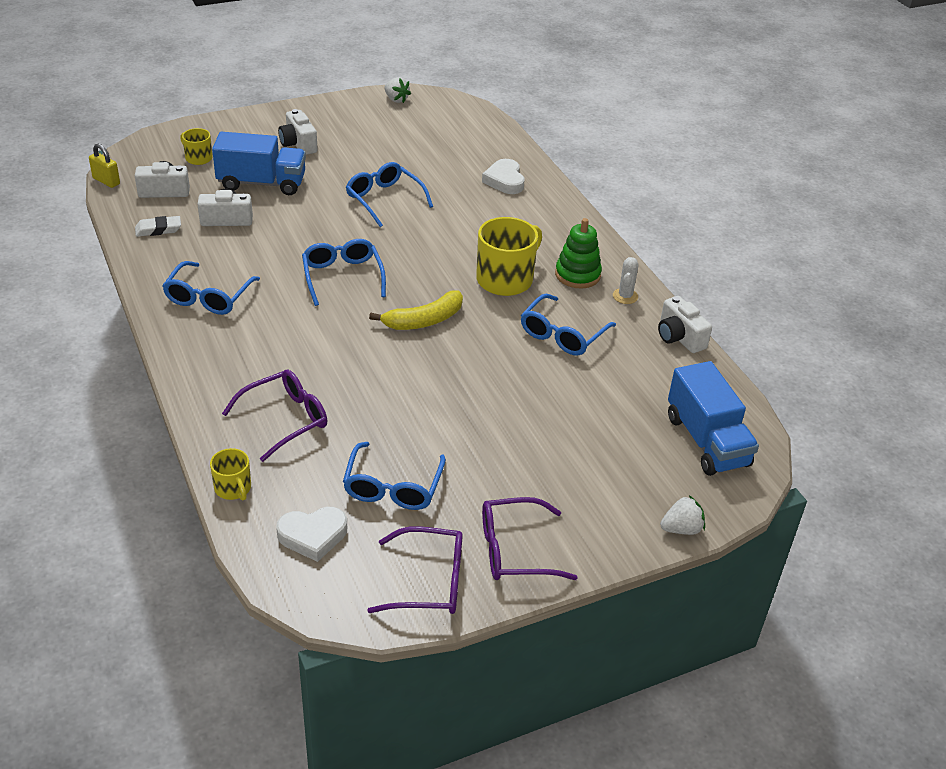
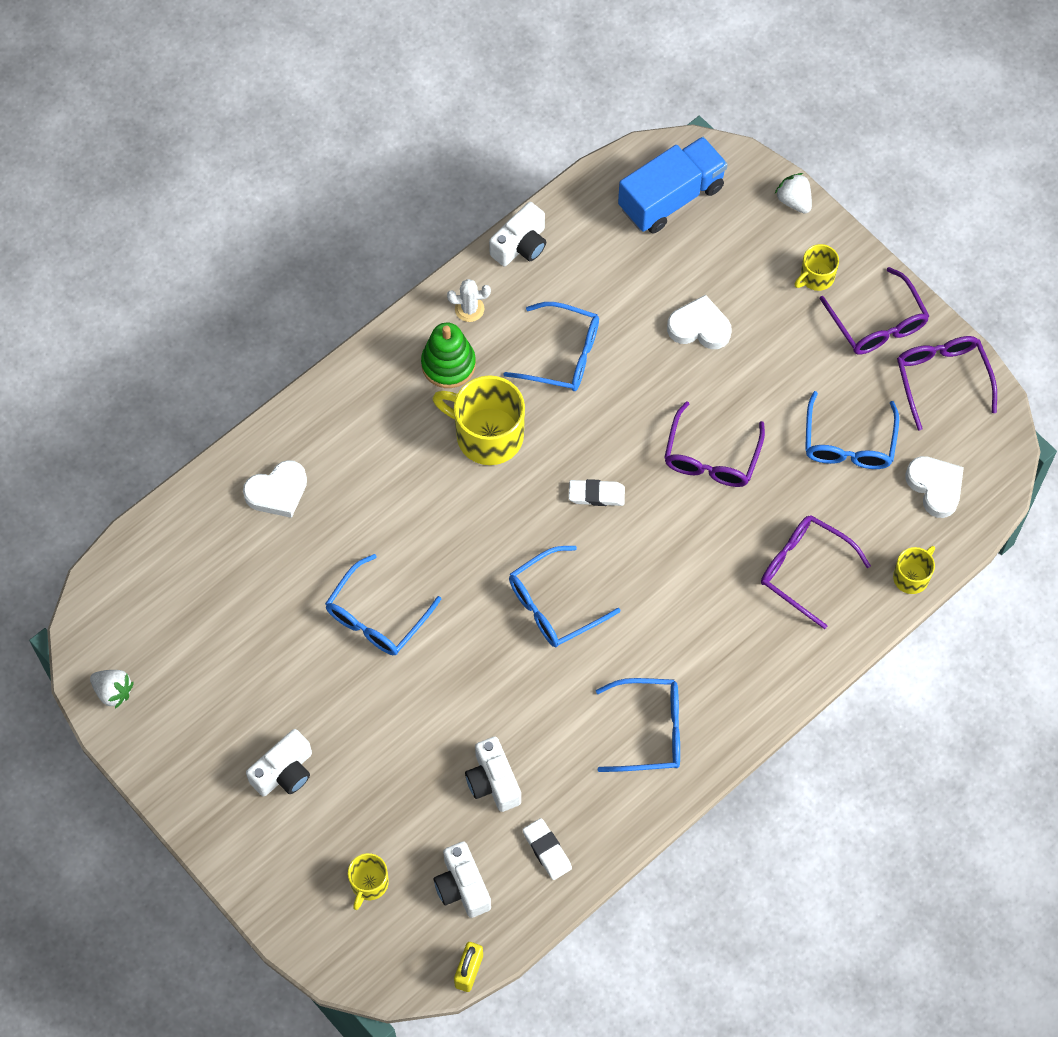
camera: 105 degrees left, 25 degrees up
(262, 183) = (397, 776): blue truck -> none
(393, 487) = (848, 443): blue glasses -> blue glasses turned 105 degrees clockwise
(396, 99) = (113, 691): white strawberry -> white strawberry turned 90 degrees clockwise
(424, 320) = (596, 495): yellow banana -> white eraser
(424, 393) = (711, 457): none -> purple glasses
(558, 421) = (699, 327): none -> white heart
(585, 519) = (816, 277): none -> yellow mug

